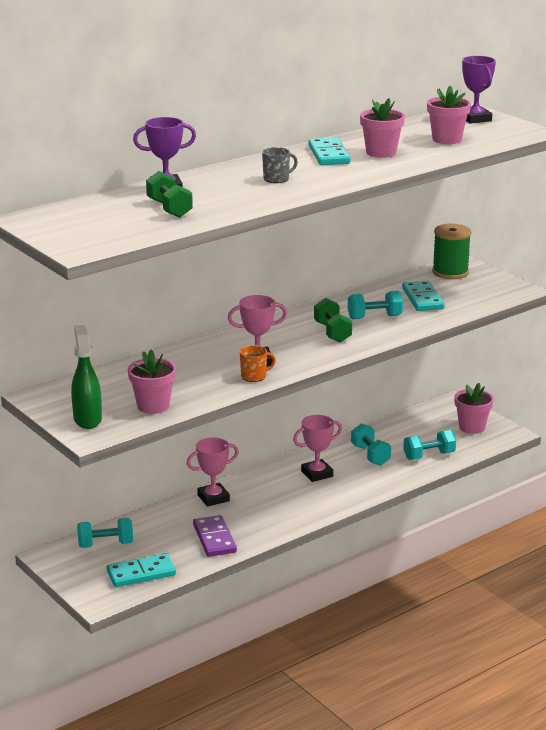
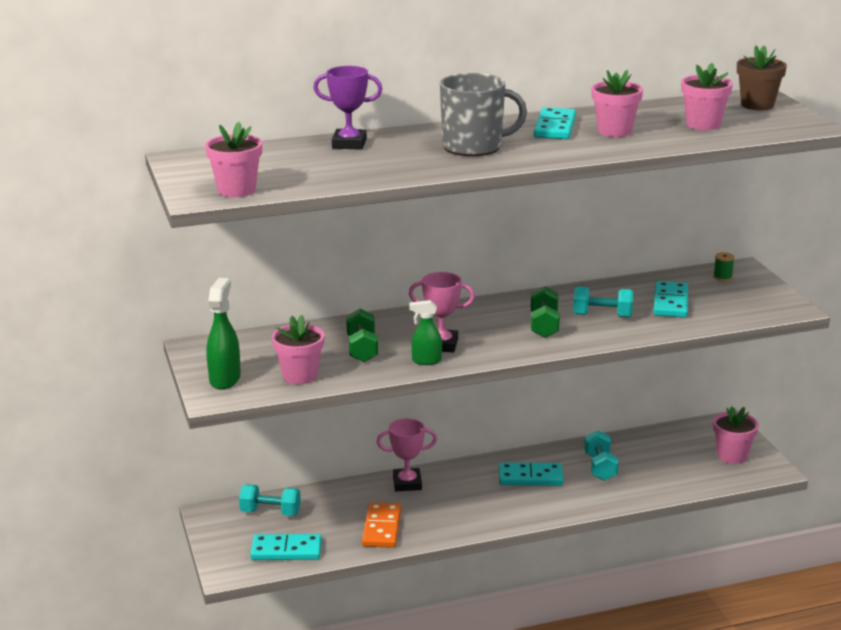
camera: 20 degrees right, 0 degrees up
(106, 240) = (236, 190): none -> pink flower pot
(169, 209) = (331, 165): green dumbbell -> green dumbbell (362, 349)
(214, 539) = (381, 528): purple domino -> orange domino
(254, 376) = (426, 361): orange mug -> green spray bottle
(277, 179) = (474, 147): grey mug -> grey mug, size x2.07
(317, 474) = (530, 477): pink trophy -> turquoise domino
(429, 456) = (665, 479): turquoise dumbbell -> none
(450, 272) = (722, 277): green spool -> green spool, size x0.45
(475, 119) = (757, 105): purple trophy -> brown flower pot

